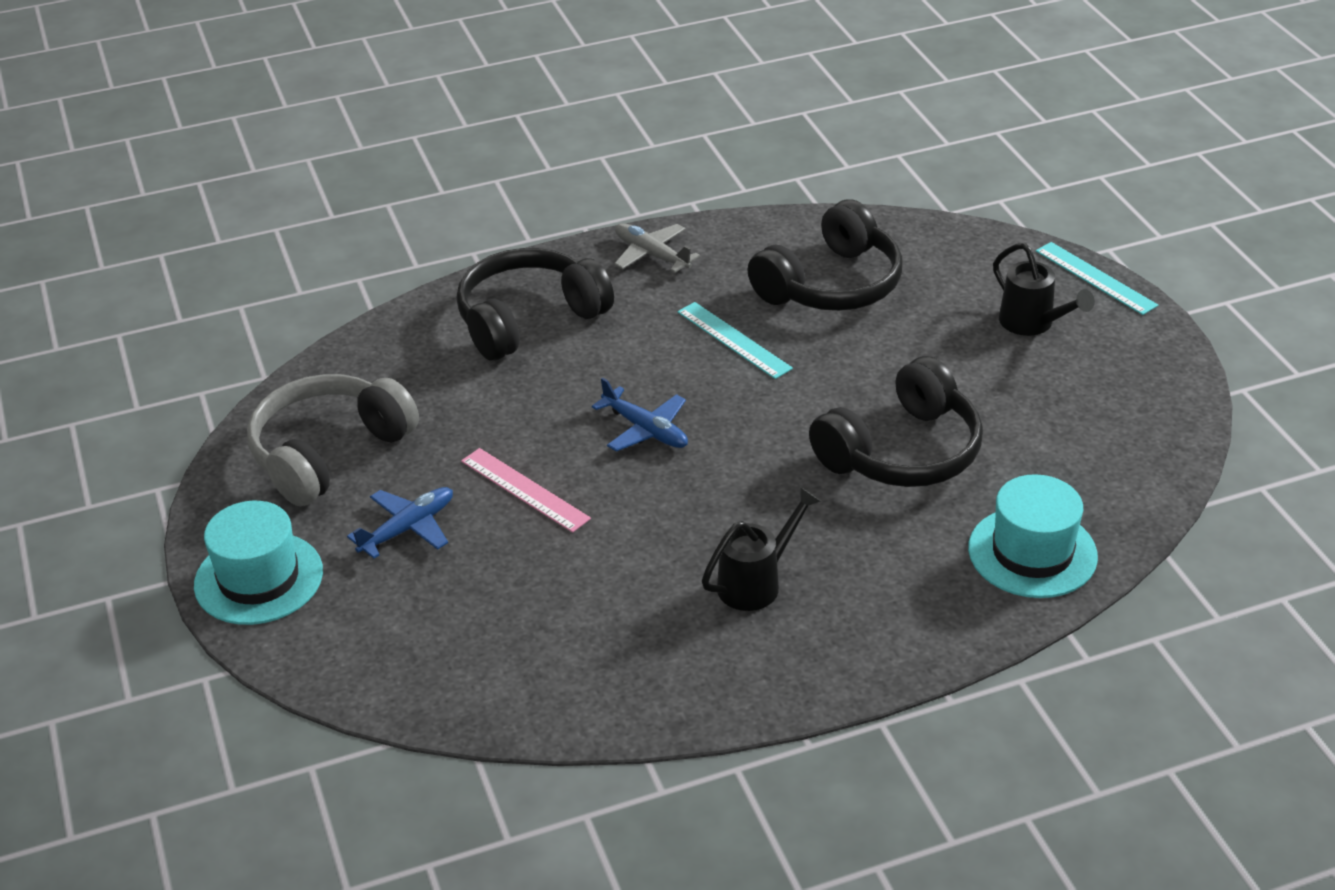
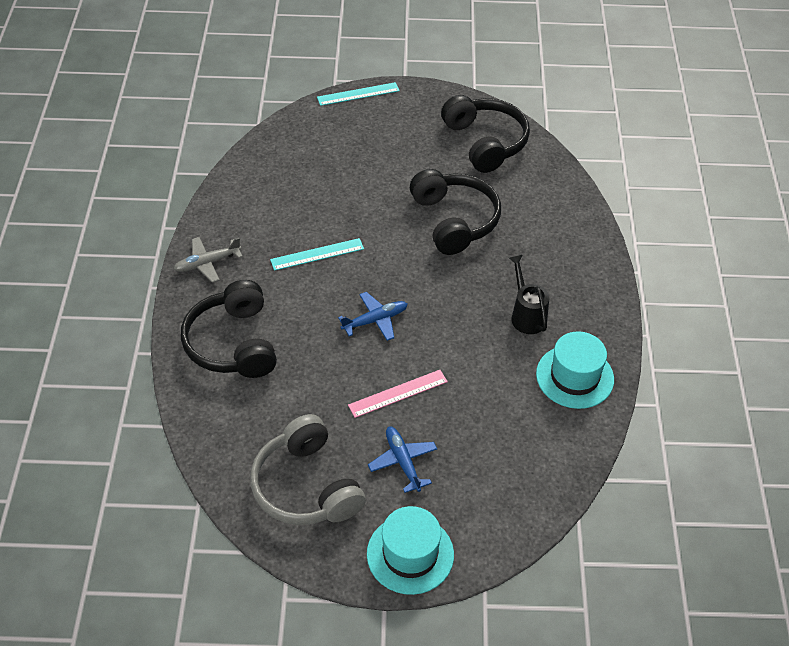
camera: 70 degrees left, 10 degrees up
(831, 285) = (293, 195): black headphones -> black headphones (485, 142)
(1032, 324) = (380, 132): black watering can -> none
(1032, 552) = (554, 202): turquoise hat -> turquoise hat (574, 377)

